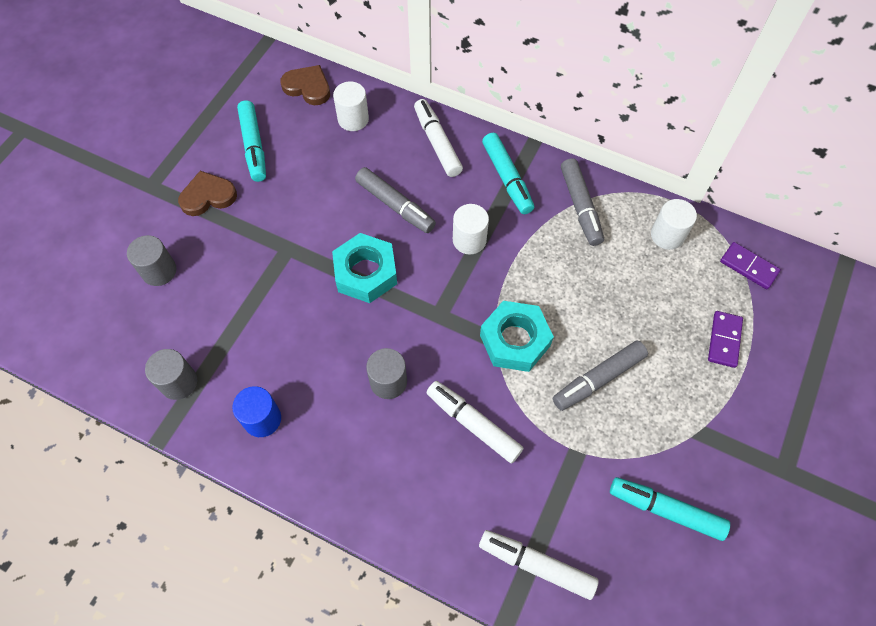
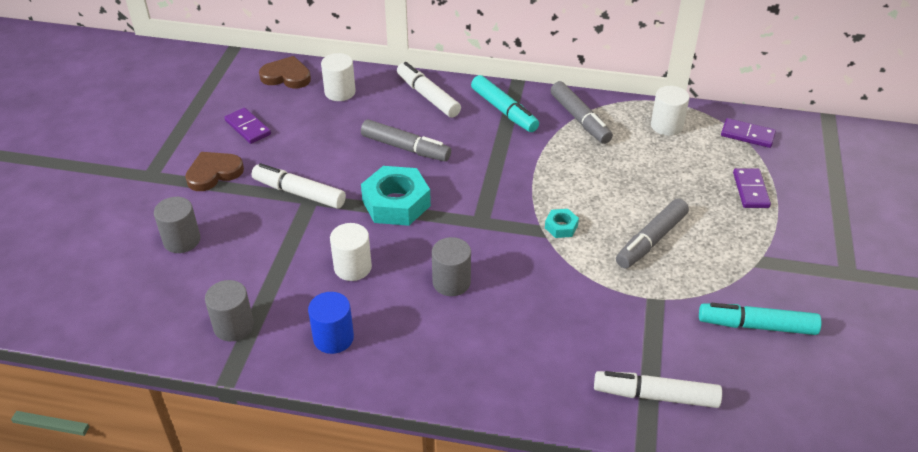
camera: 15 degrees left, 20 degrees down
(254, 146) = (248, 127): turquoise marker -> purple domino
(469, 240) = (487, 161): white cylinder -> white cylinder (352, 267)
(473, 424) = (548, 298): white marker -> white marker (299, 193)
(515, 340) = (561, 227): turquoise nut -> turquoise nut, size x0.48

